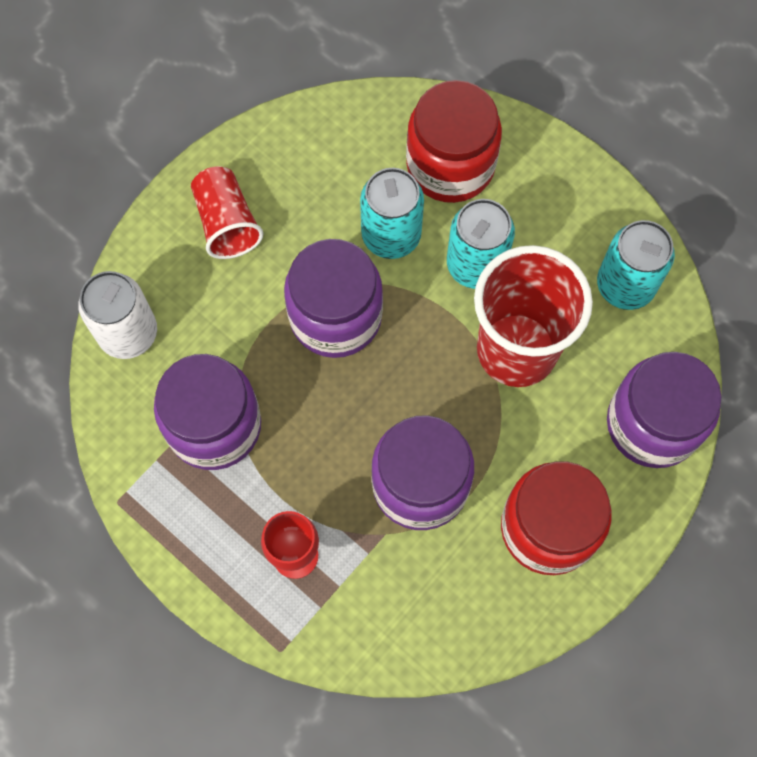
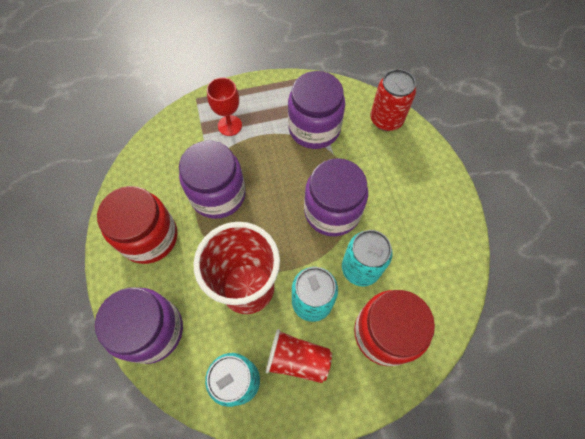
camera: 125 degrees right, 5 degrees down
(128, 333) = (386, 120): white can -> red can
(226, 222) = (421, 193): red cup -> red cup (297, 359)

